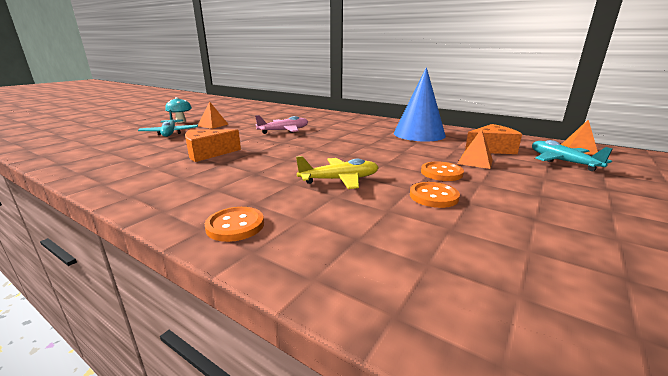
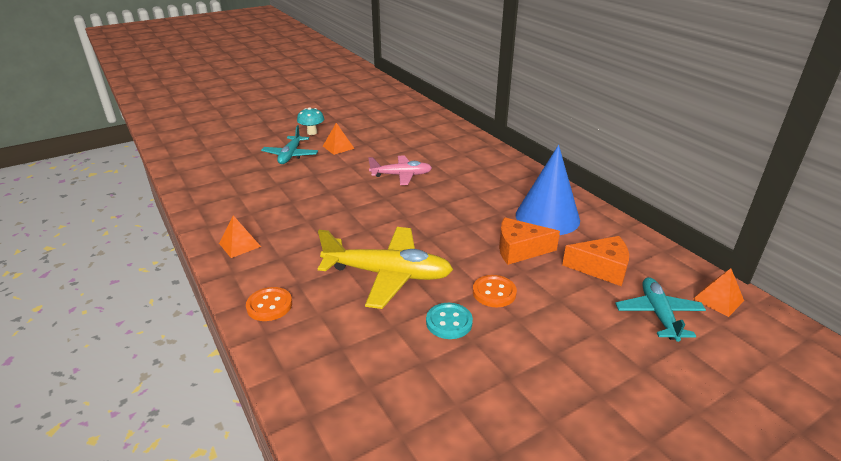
camera: 25 degrees right, 10 degrees up
(208, 153) = (304, 201): orange cheese -> orange cheese (519, 250)
(340, 180) = (388, 274): yellow plane -> yellow plane, size x1.63
(433, 196) = (449, 322): orange button -> turquoise button
(475, 161) = (552, 285): orange pyramid -> orange pyramid (239, 245)

